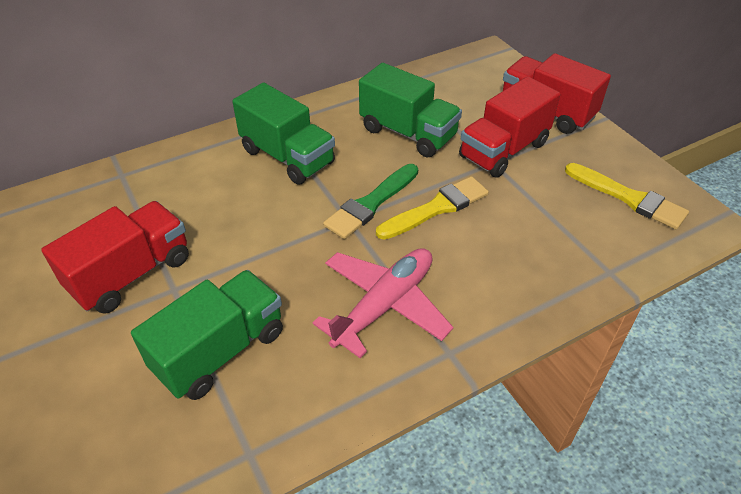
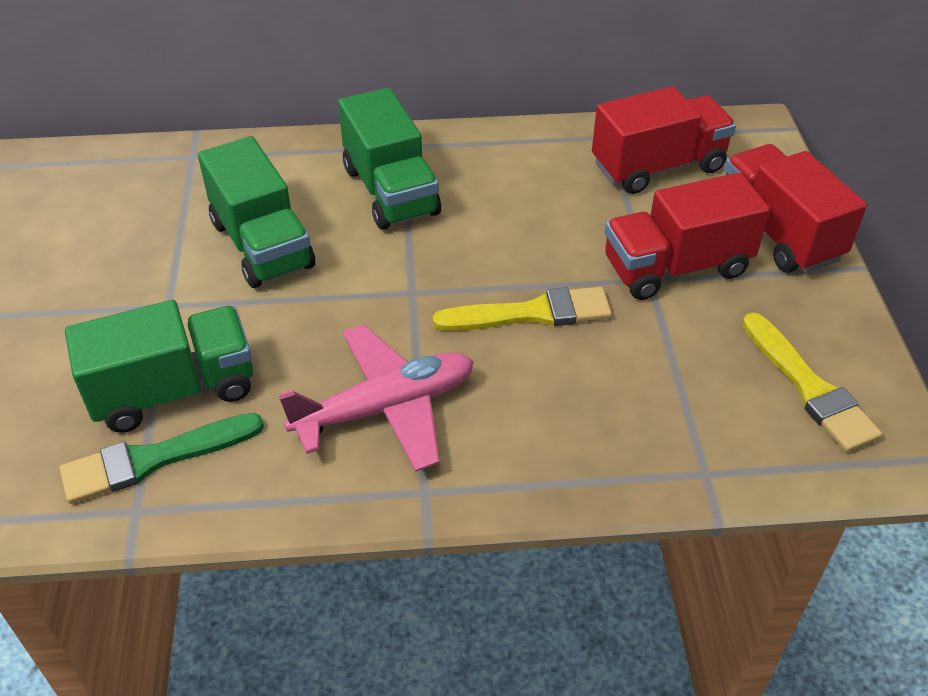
camera: 25 degrees right, 0 degrees up
(131, 274) = (135, 273): red truck -> red truck (658, 166)
(371, 203) = (453, 281): green brush -> green brush (154, 459)
(408, 133) = (562, 205): green truck -> green truck (262, 245)

